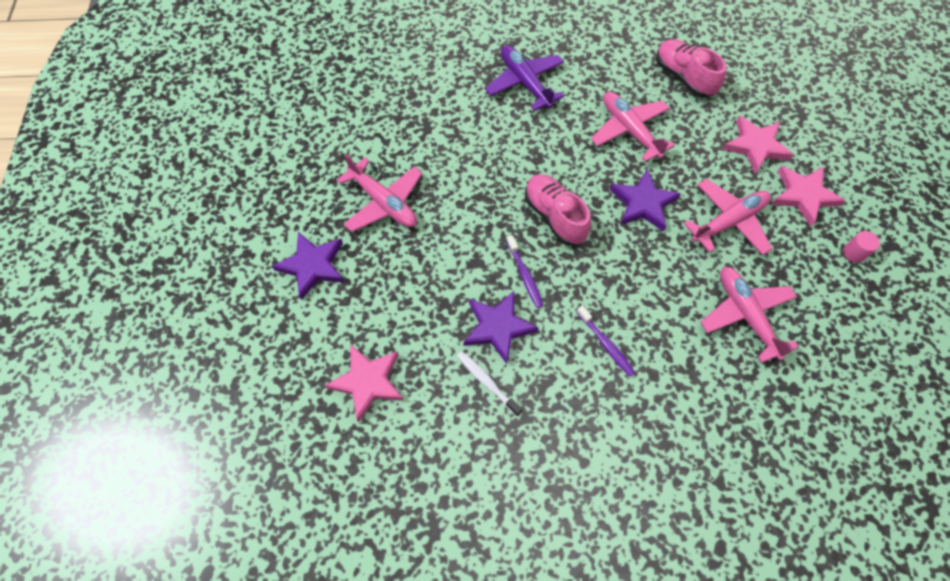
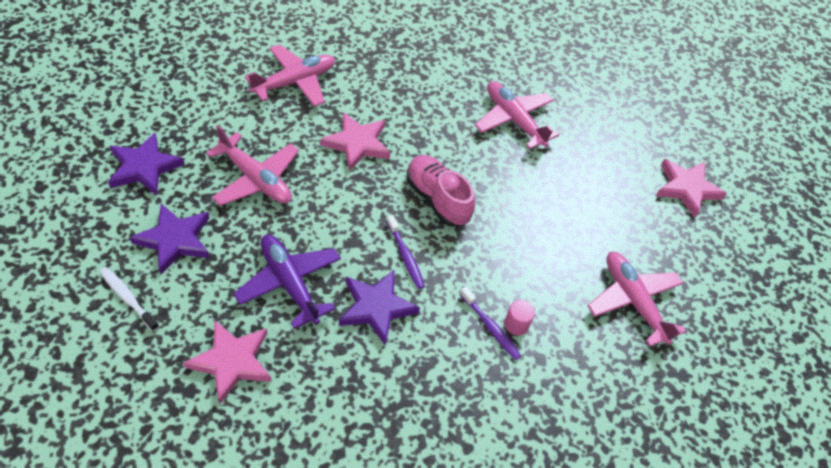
camera: 10 degrees left, 10 degrees down
(487, 382) = (363, 364): white toothbrush -> white toothbrush (128, 298)
(524, 82) = (407, 70): purple plane -> purple plane (289, 283)
(643, 203) = (528, 190): purple star -> purple star (144, 167)
(684, 77) = (567, 73): pink shoe -> none
(728, 222) = (614, 211): pink plane -> pink plane (295, 82)
(755, 146) = (639, 140): pink star -> pink star (357, 143)
(854, 253) = (737, 244): pink cylinder -> pink cylinder (516, 324)

